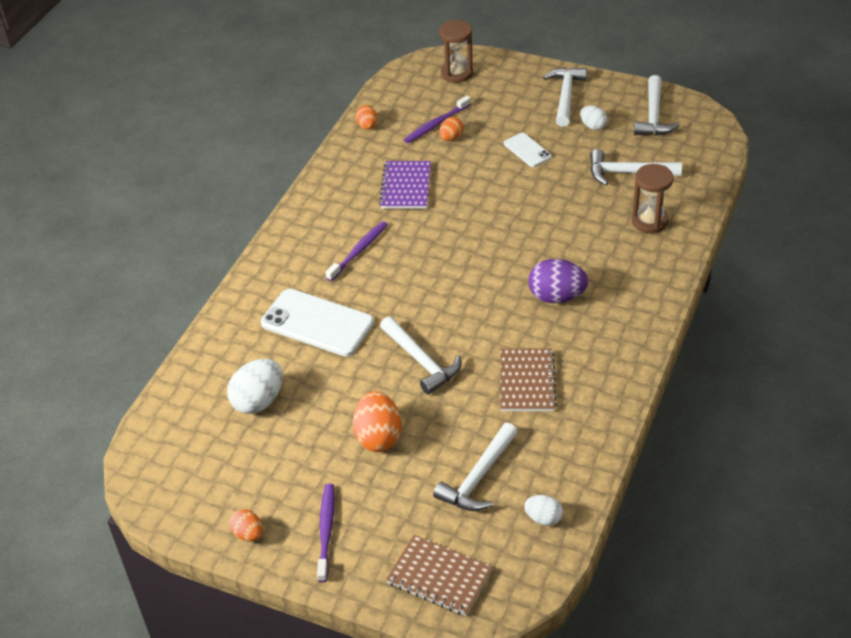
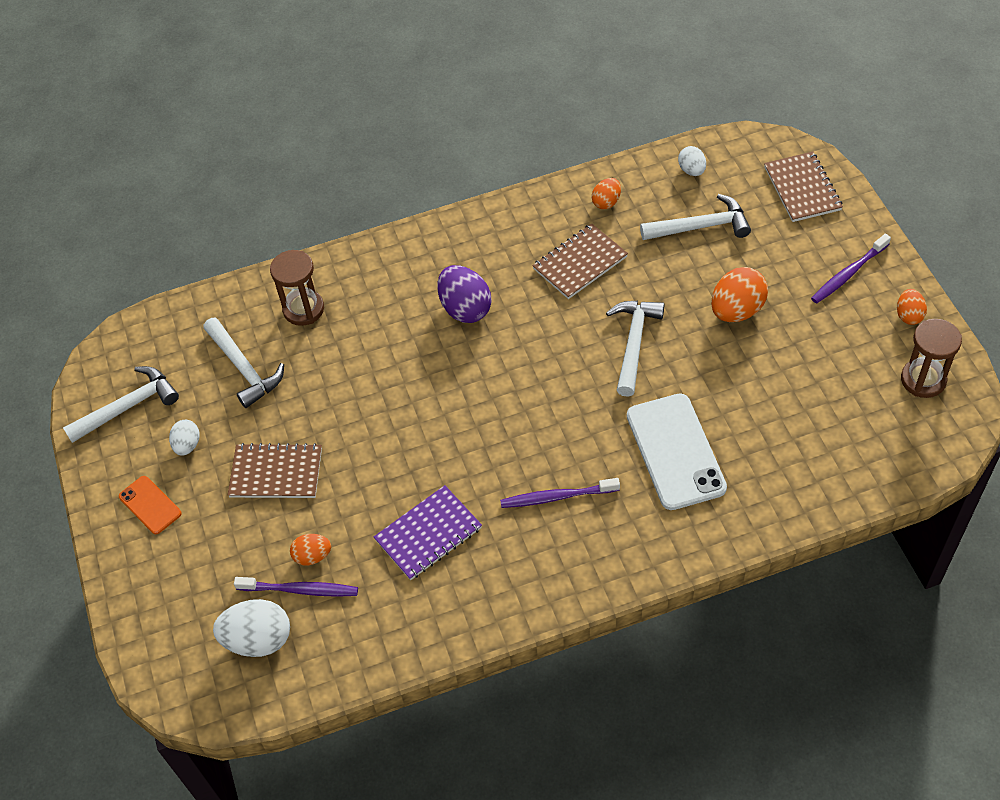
camera: 130 degrees left, 10 degrees up
(258, 401) = (799, 418): white egg -> white egg (258, 640)
(367, 126) = (361, 657): orange egg -> orange egg (606, 202)
(457, 73) = (185, 645): brown hourglass -> brown hourglass (923, 380)
(527, 150) = (276, 472): white phone -> brown notebook
(565, 96) = (150, 505): white hammer -> orange phone

